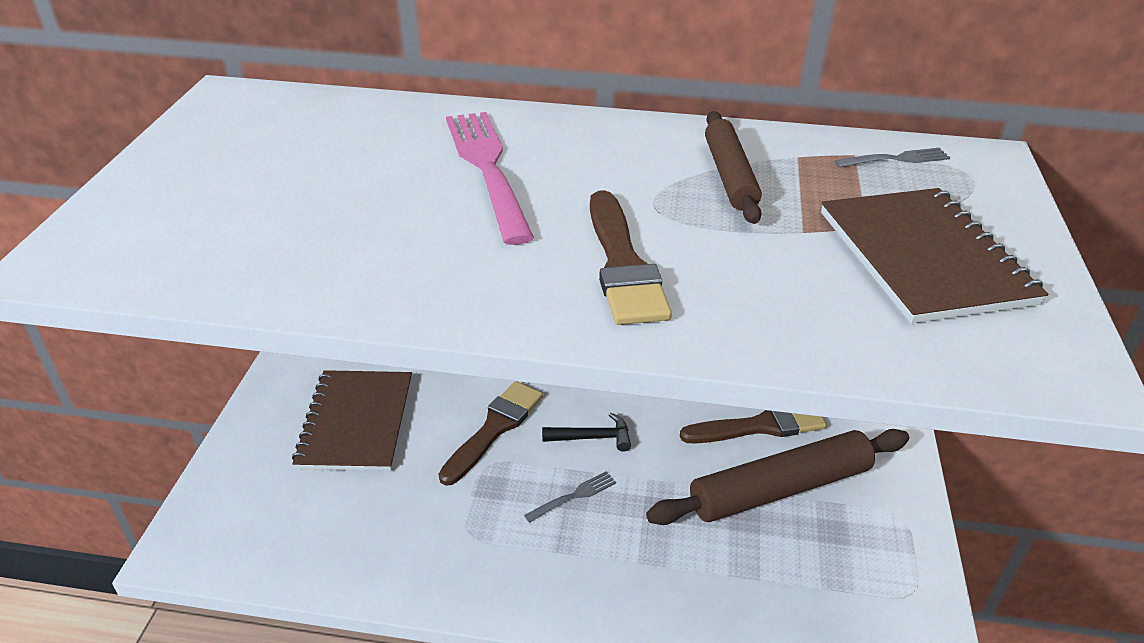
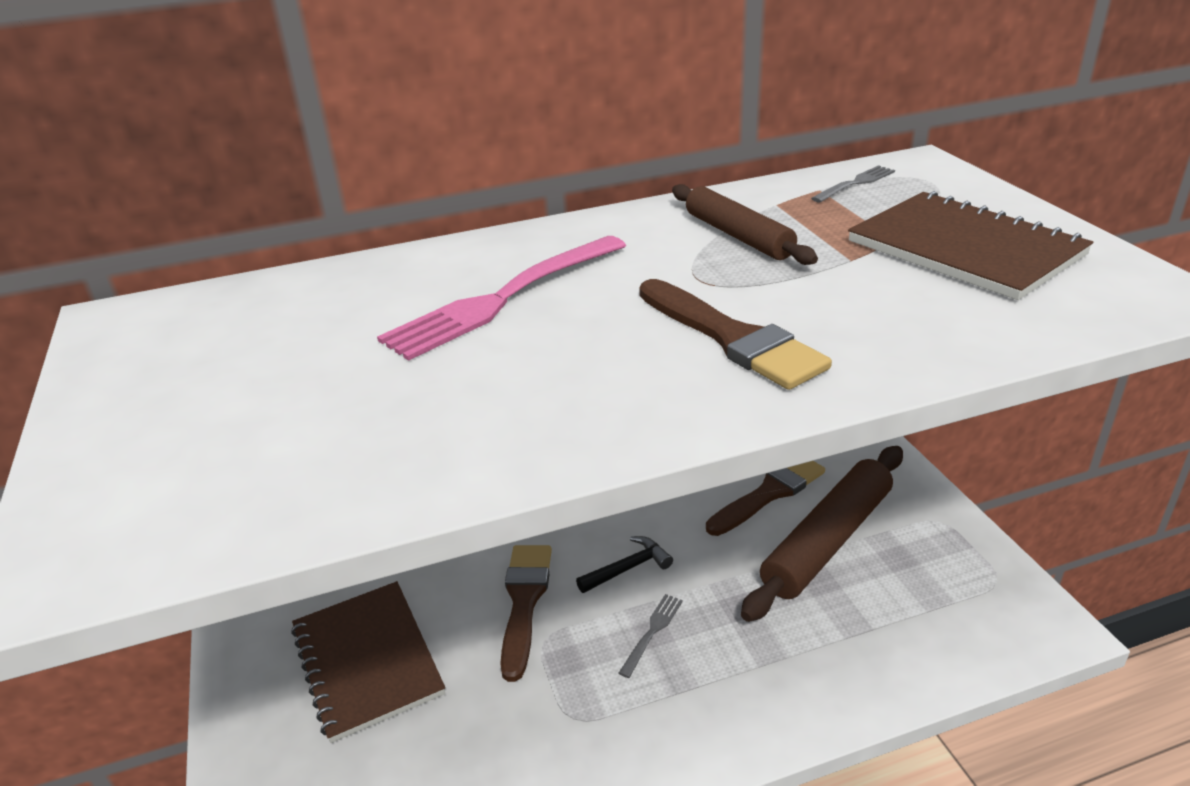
camera: 25 degrees left, 5 degrees down
(487, 169) = (503, 299): pink fork -> pink fork turned 90 degrees counterclockwise

